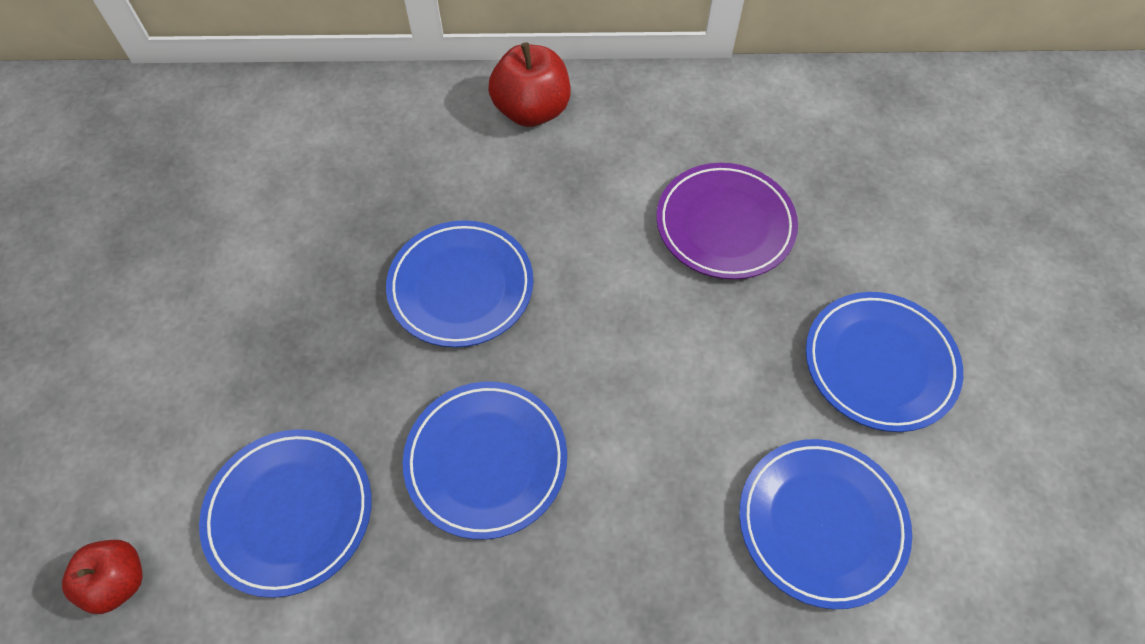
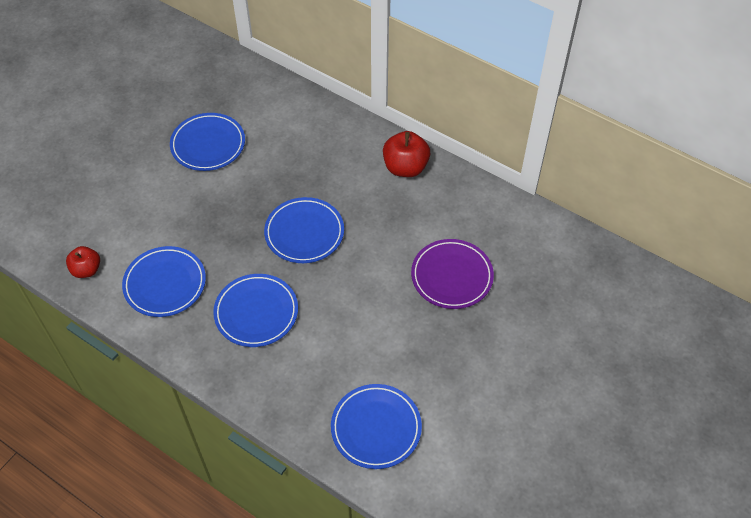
camera: 35 degrees right, 5 degrees down
(879, 364) = (467, 382): blue plate -> blue plate (208, 145)

